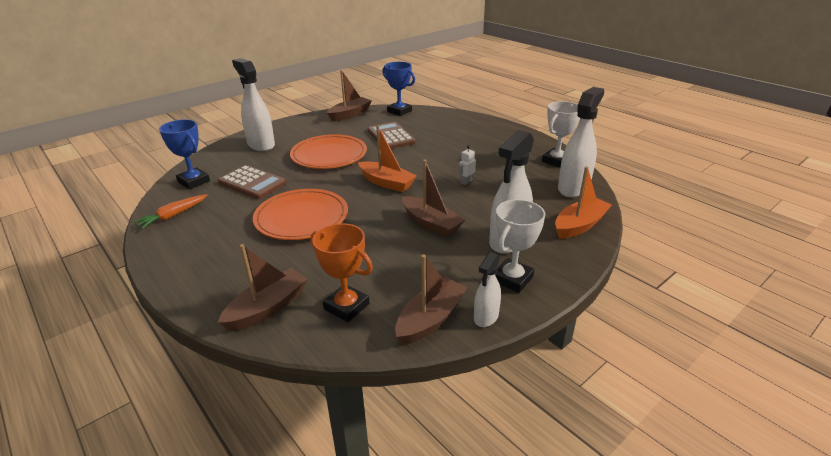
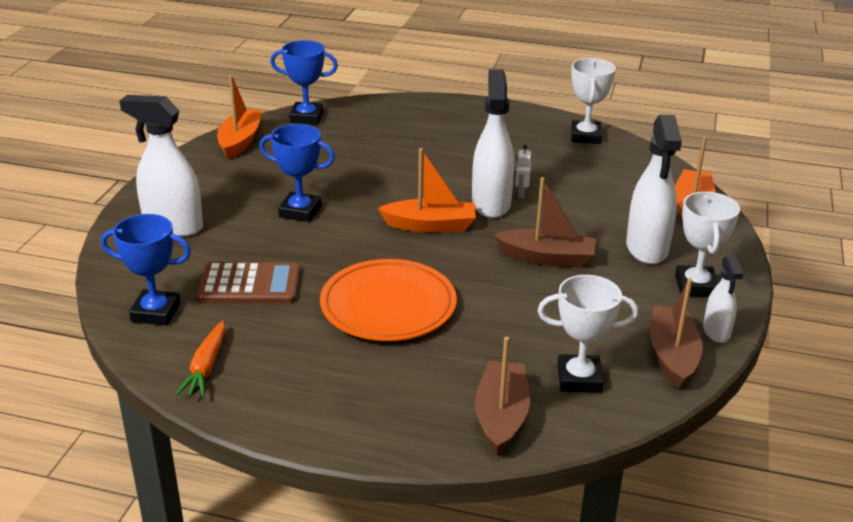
camera: 35 degrees left, 0 degrees up
(329, 155) = (300, 211): orange plate -> blue trophy
(346, 306) = (579, 379): orange trophy -> white trophy
(350, 114) = (240, 141): brown boat -> orange boat
(391, 136) = (348, 159): brown calculator -> none
(573, 188) = (640, 165): white spray bottle -> white spray bottle (491, 204)

